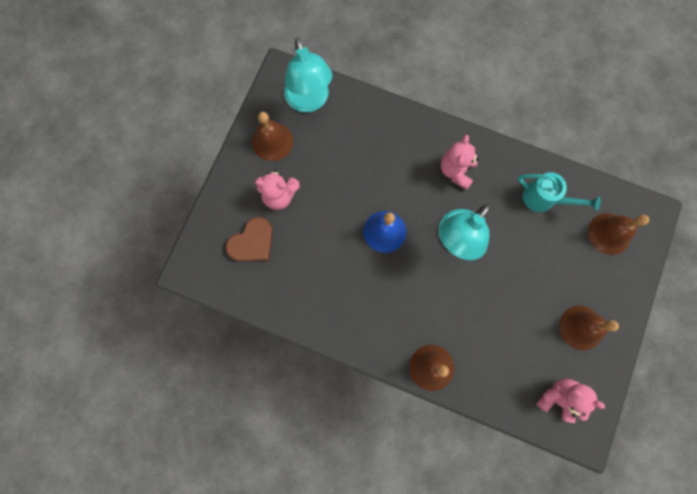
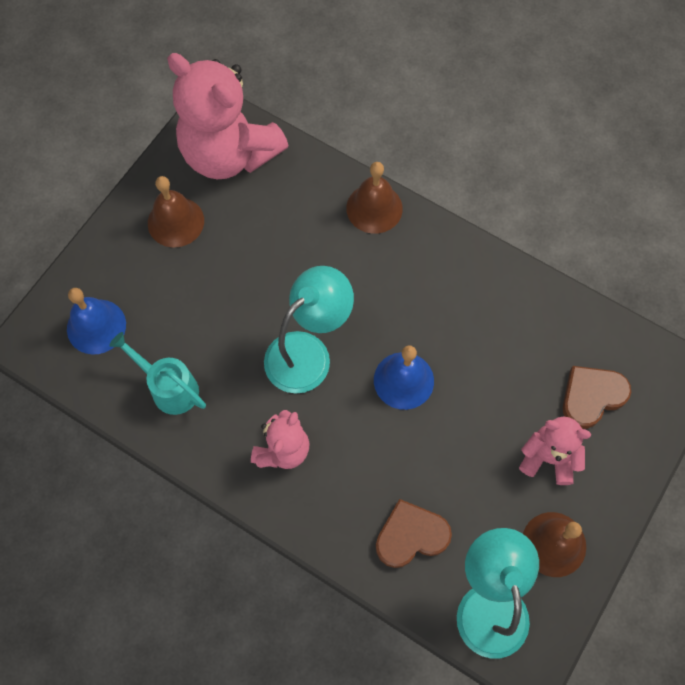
camera: 170 degrees left, 10 degrees down
(363, 131) = (411, 535): none -> brown heart
(558, 397) = (229, 153): pink teddy bear -> pink teddy bear, size x1.97
(609, 233) = (96, 326): brown bell -> blue bell

